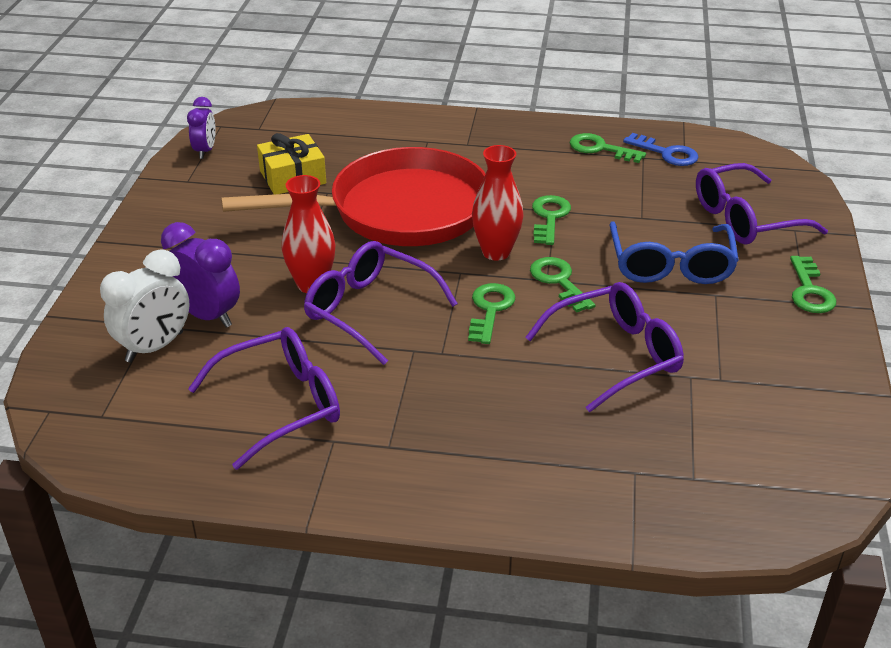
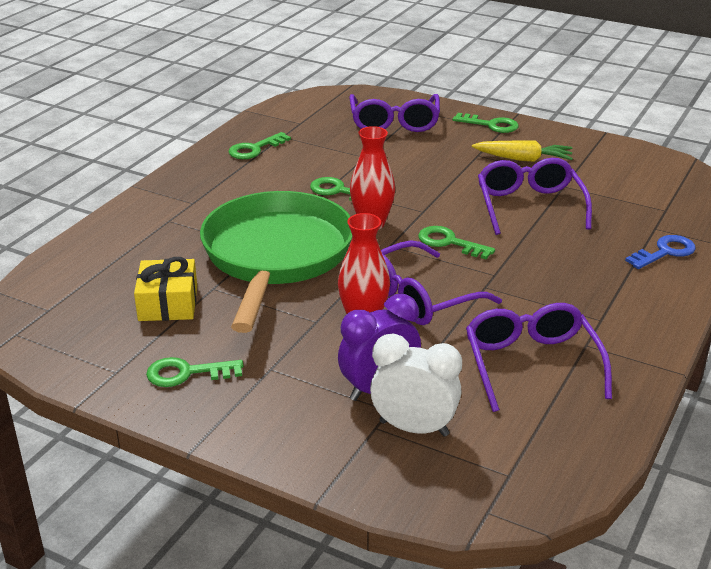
camera: 70 degrees left, 5 degrees down
(155, 347) = (414, 428): white clock -> white clock turned 45 degrees counterclockwise
(205, 151) = (62, 351): purple clock -> none
(399, 211) = (276, 256): red pan -> green pan
(559, 281) = (428, 207): green key -> green key (186, 373)
(666, 153) = (285, 126): blue key -> blue key (665, 252)
(671, 266) = (434, 161): blue glasses -> none
(735, 332) = (523, 159): none -> yellow carrot

